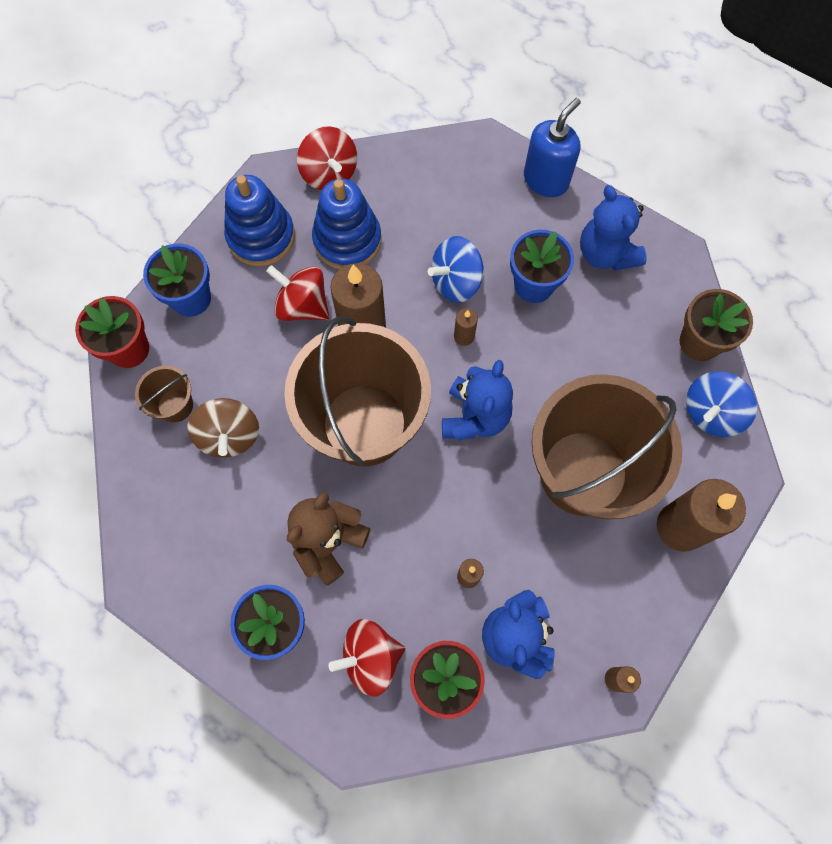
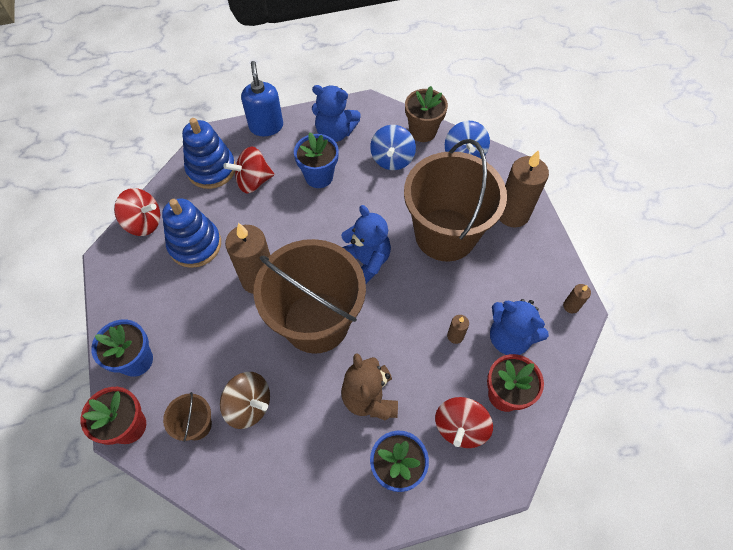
camera: 50 degrees left, 10 degrees down
(261, 236) = (141, 289): blue stacking toy -> blue stacking toy (211, 169)
(303, 306) = (209, 299): red spinning top -> red spinning top (253, 181)
(456, 281) = (278, 210): blue spinning top -> blue spinning top (392, 159)
(464, 336) = (314, 231): brown candle -> none

